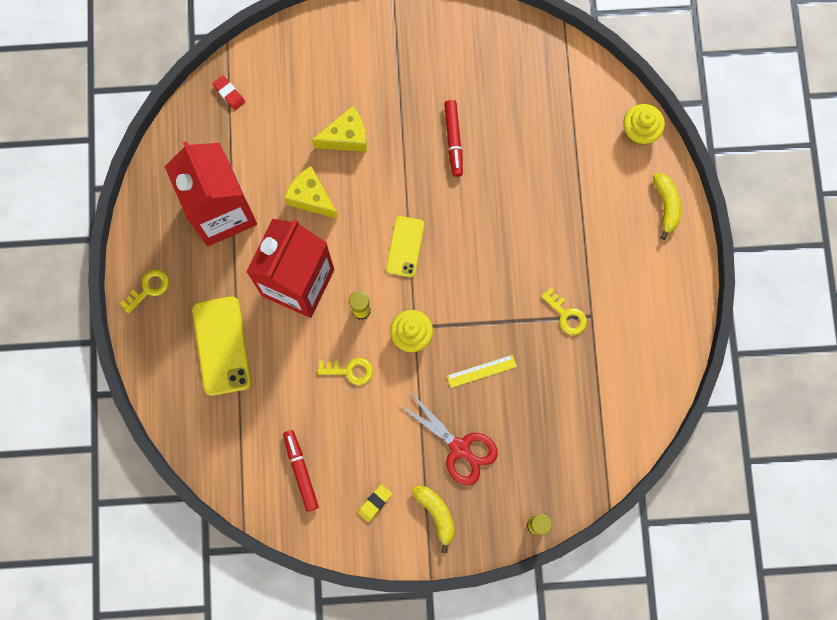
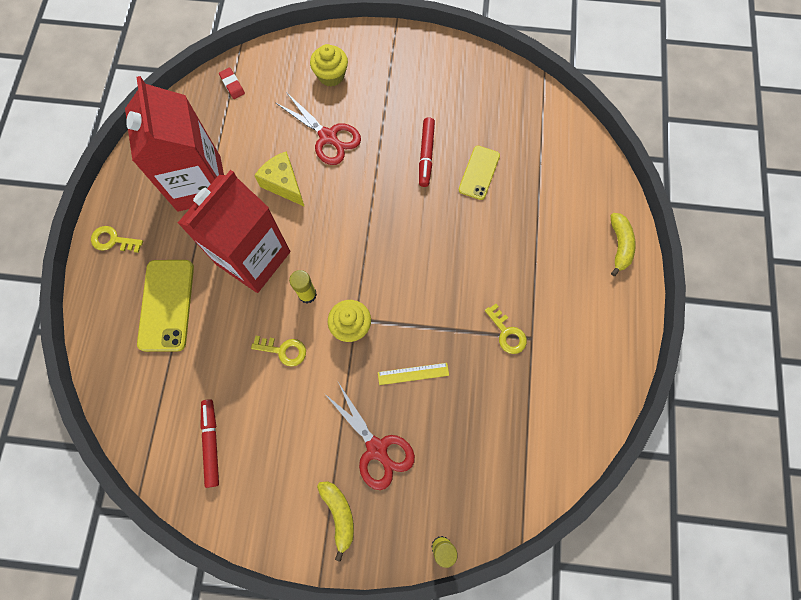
camera: 10 degrees right, 5 degrees down
(148, 288) = (113, 240): yellow key -> yellow key turned 135 degrees counterclockwise
(346, 137) = (328, 137): yellow cheese -> red scissors
(374, 503) = (278, 491): yellow eraser -> none
(405, 246) = (362, 242): yellow phone -> yellow phone (479, 173)
(639, 131) = (602, 174): yellow cupcake -> yellow cupcake (331, 75)

